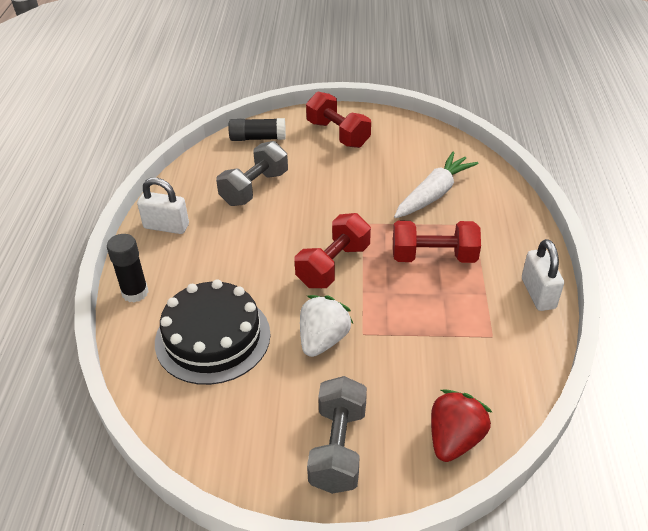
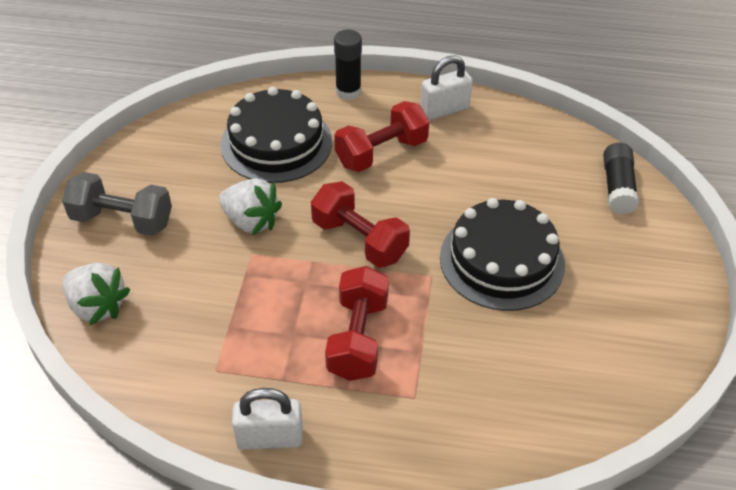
camera: 95 degrees right, 5 degrees up
(166, 226) = (444, 110): white padlock -> white padlock turned 45 degrees clockwise
(254, 188) = (508, 180): grey dumbbell -> none
(338, 134) = (632, 271): red dumbbell -> red dumbbell (381, 153)
(340, 189) = (502, 260): none -> black cake
(433, 194) = (485, 362): white carrot -> none
(454, 439) = (97, 306): red strawberry -> white strawberry

